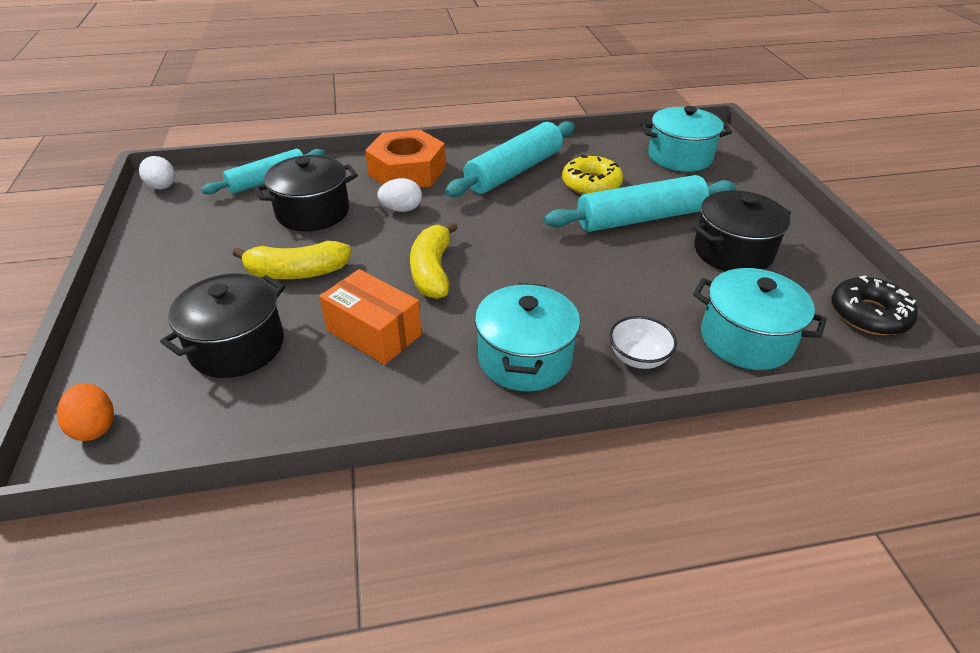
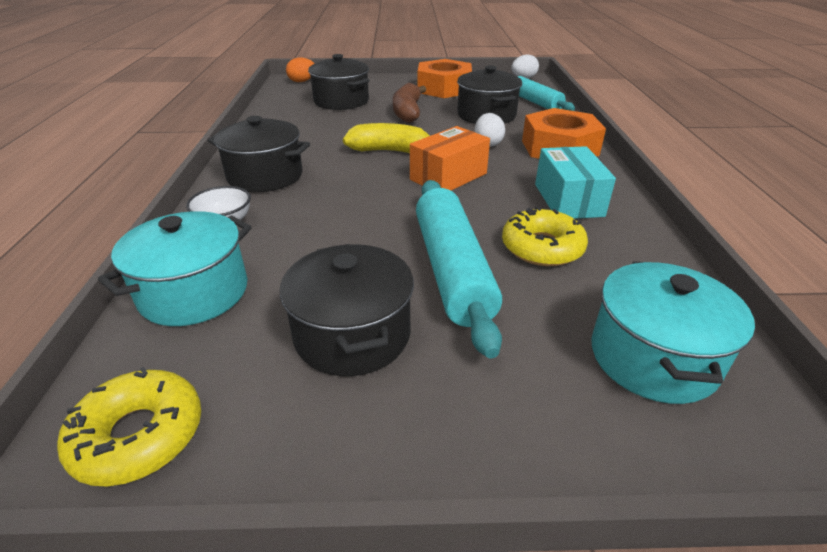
camera: 100 degrees right, 5 degrees down
(192, 250) = (444, 88): none -> orange nut
(297, 272) = (407, 112): yellow banana -> brown banana
(374, 332) = (329, 132): orange box -> orange box (448, 176)
(514, 171) = (568, 200): turquoise rolling pin -> turquoise box
(525, 358) = (265, 176): turquoise pot -> black pot
(869, 315) = (139, 435): black donut -> yellow donut

